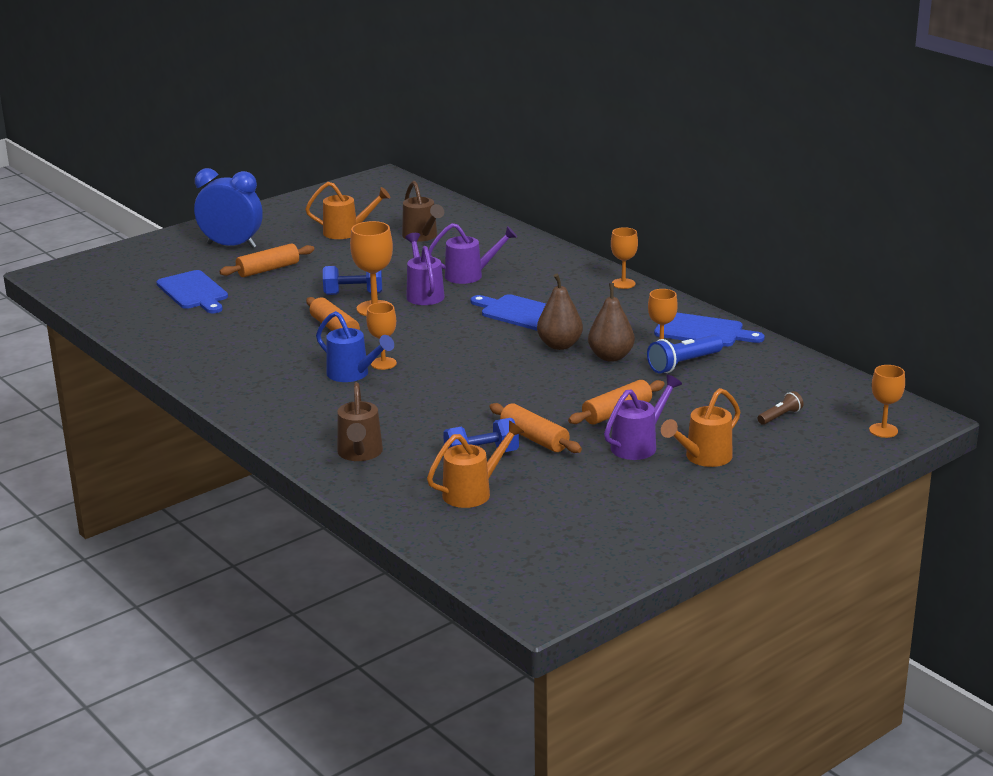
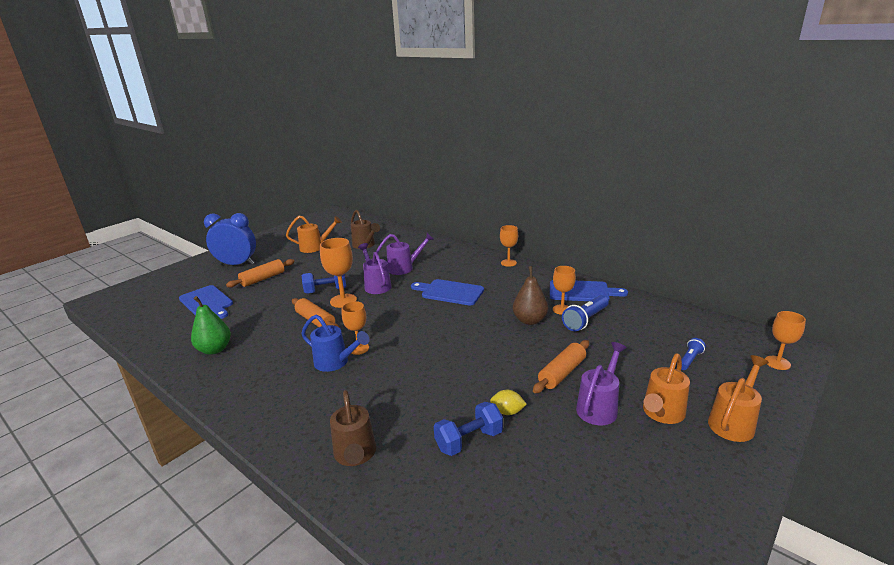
camera: 10 degrees left, 0 degrees up
(208, 346) = (215, 349): none -> green pear
(473, 492) = (477, 493): orange watering can -> orange watering can (733, 422)
(534, 438) = (507, 412): orange rolling pin -> yellow lemon
(559, 345) = (488, 315): brown pear -> none
(780, 416) = (690, 360): brown flashlight -> blue flashlight

